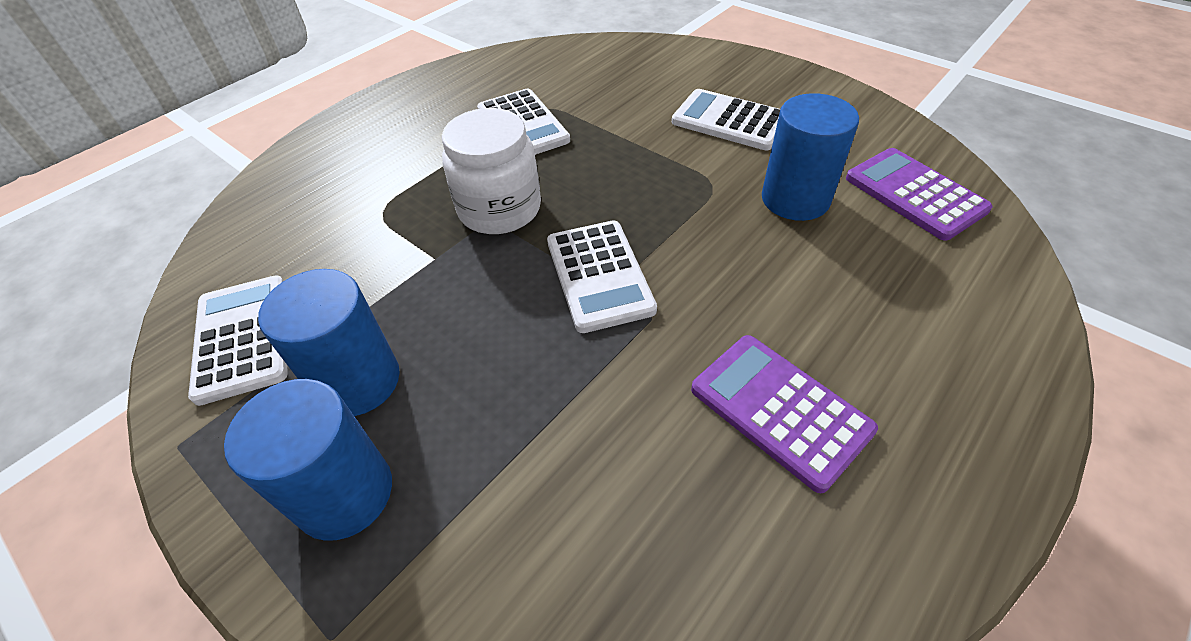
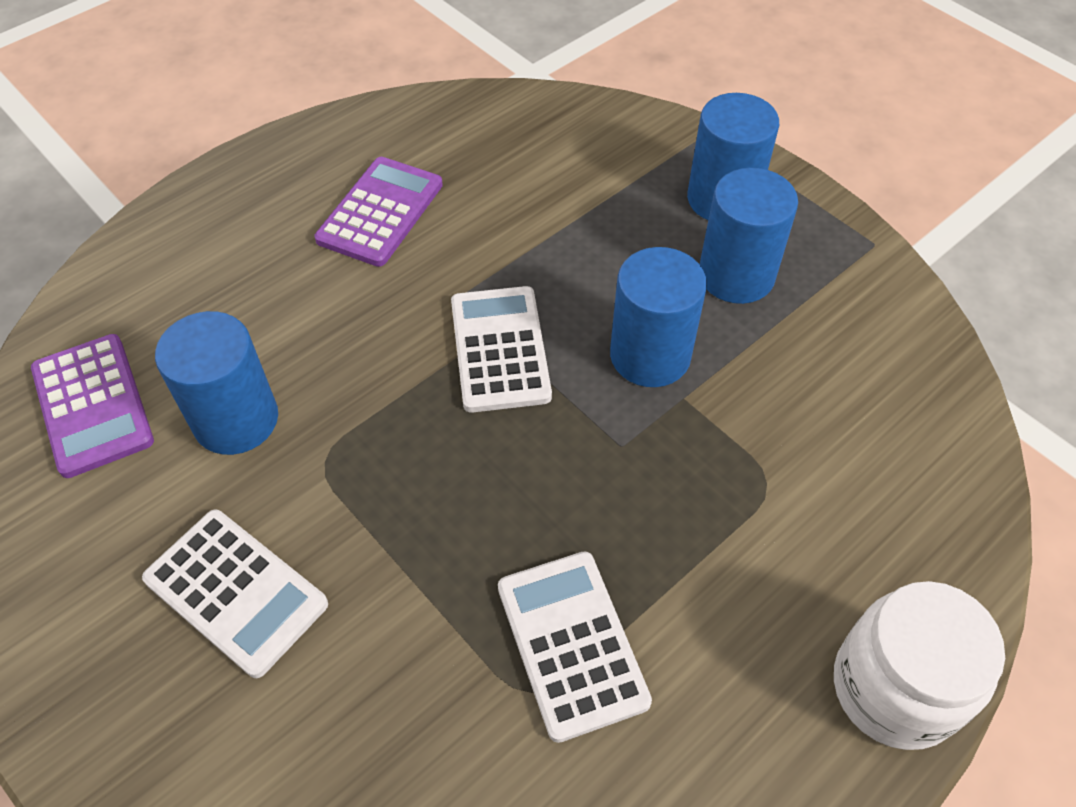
camera: 175 degrees left, 5 degrees up
(243, 338) = (868, 330): white calculator -> none
(461, 288) = (650, 355): none -> blue cylinder
(499, 209) = (609, 461): white jar -> white jar (894, 688)
(779, 409) = (380, 212): purple calculator -> purple calculator turned 120 degrees counterclockwise

